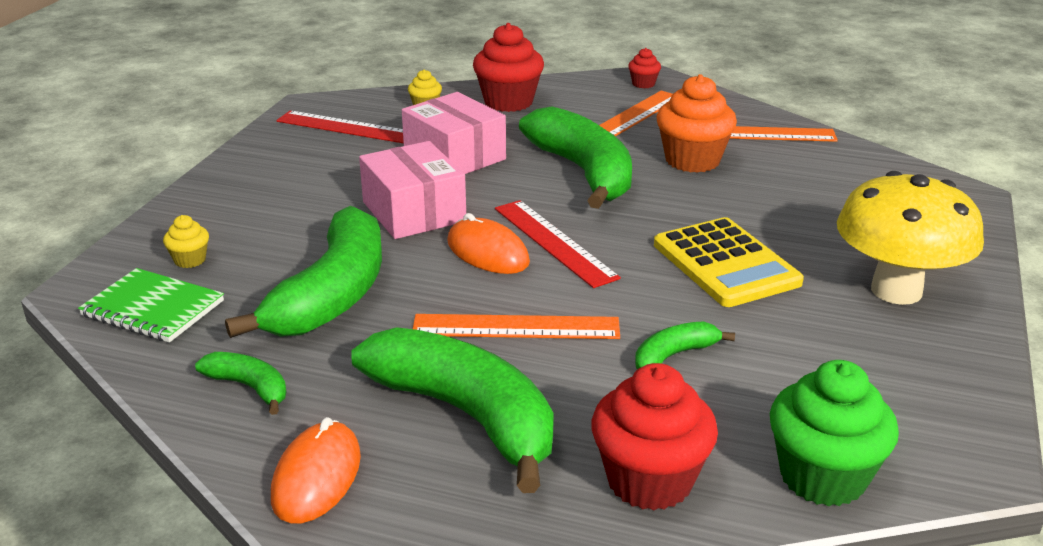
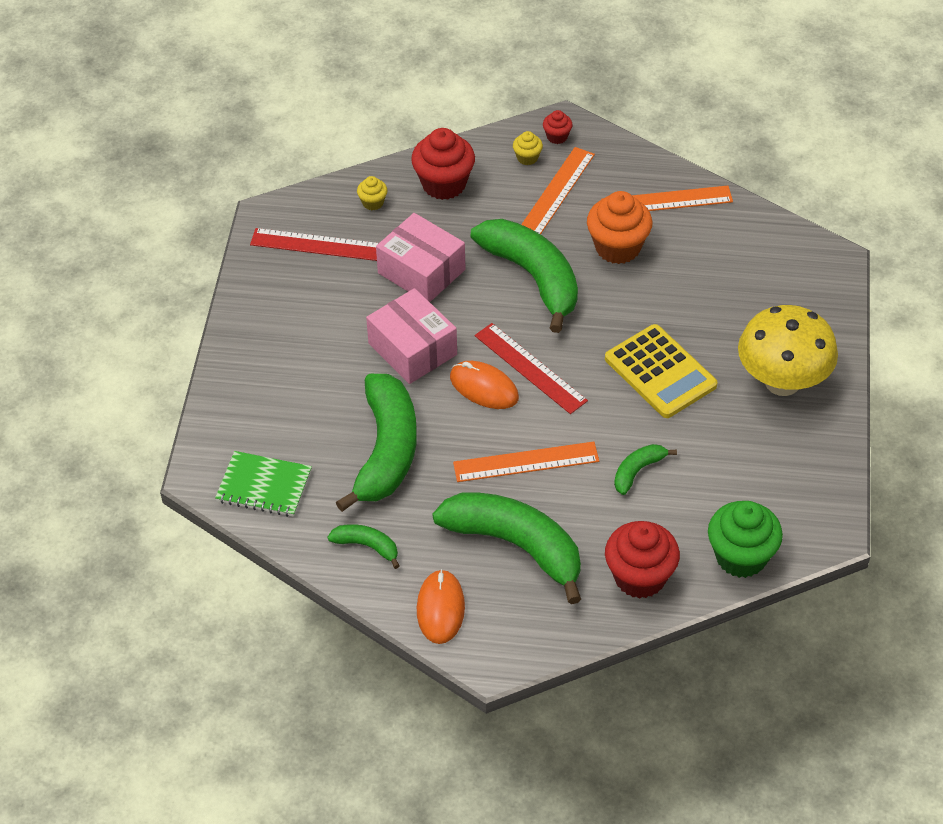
camera: 10 degrees left, 20 degrees up
(190, 260) = (265, 432): yellow cupcake -> yellow cupcake (527, 158)

